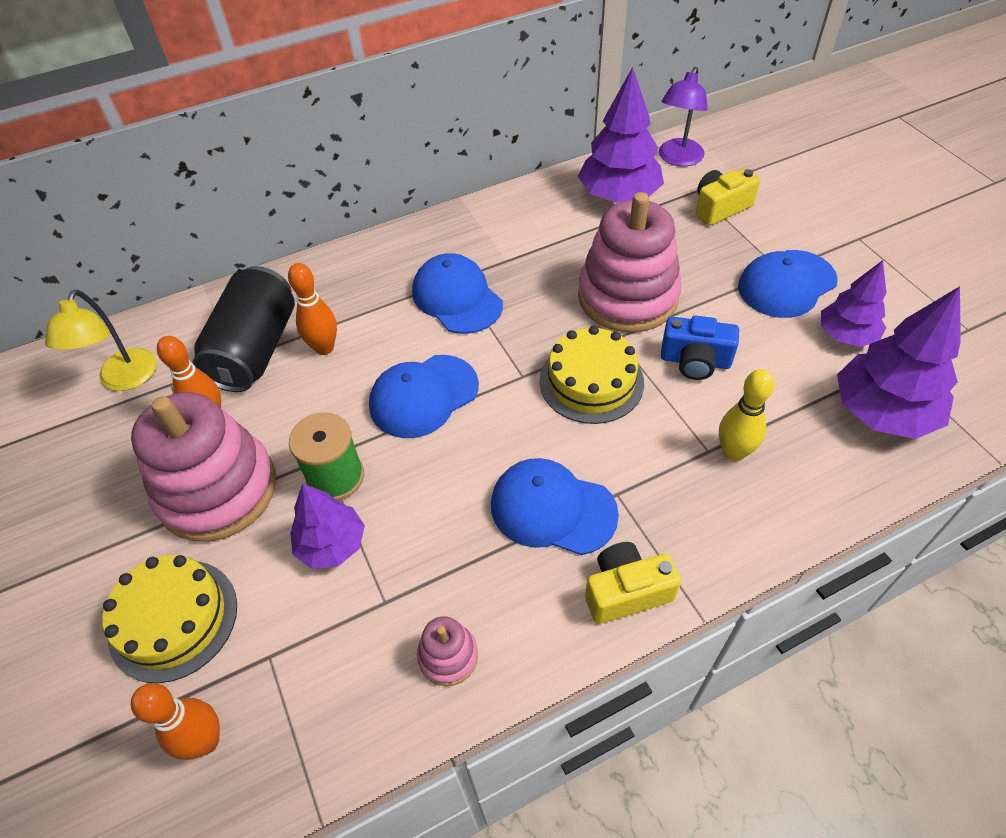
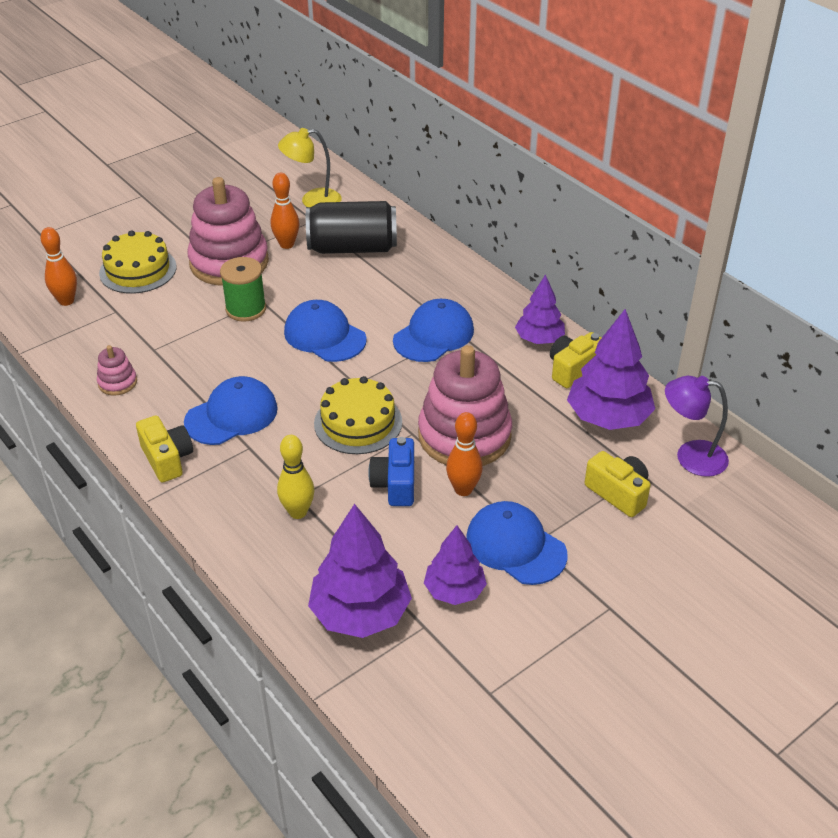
camera: 75 degrees right, 10 degrees down
(324, 348) = (361, 279): orange bowling pin -> orange bowling pin (463, 489)
(332, 544) = (193, 319): purple tree -> purple tree (539, 339)
(545, 205) = (573, 370): none -> yellow camera
(552, 509) = (231, 415): blue cap -> blue cap turned 45 degrees clockwise

